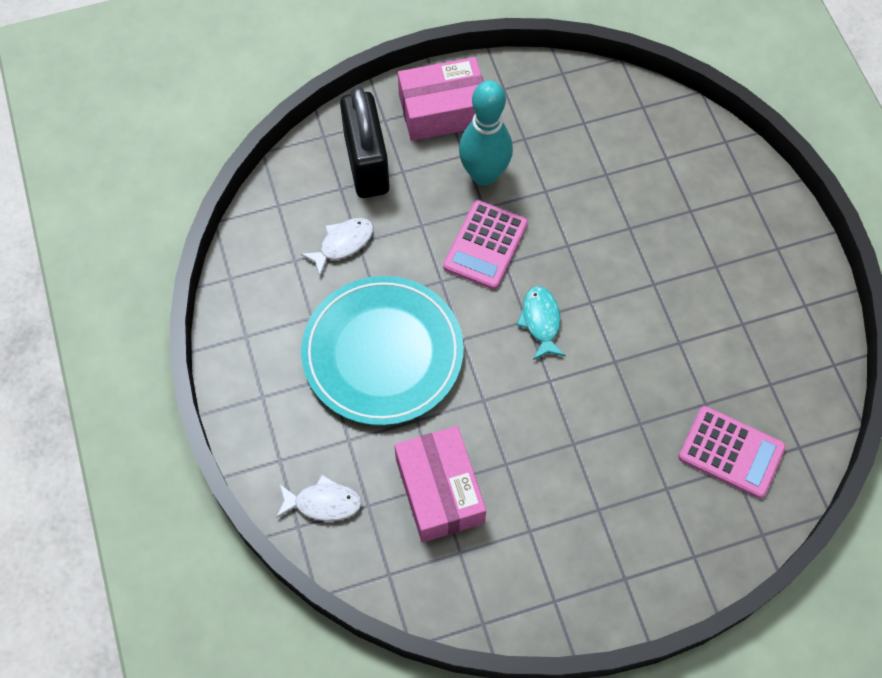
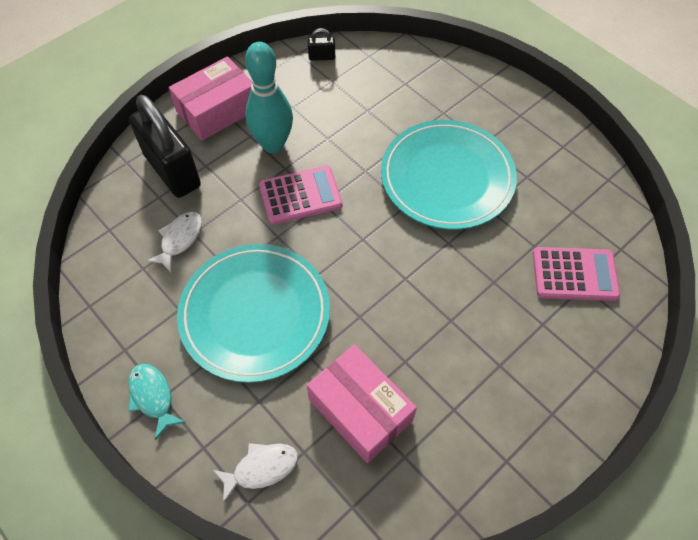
camera: 25 degrees left, 5 degrees down
(485, 245) = (300, 195): pink calculator -> pink calculator turned 105 degrees counterclockwise
(541, 321) = (374, 235): turquoise fish -> turquoise fish (153, 397)
(587, 87) = (322, 57): none -> black padlock
(652, 289) = (447, 178): none -> turquoise plate

